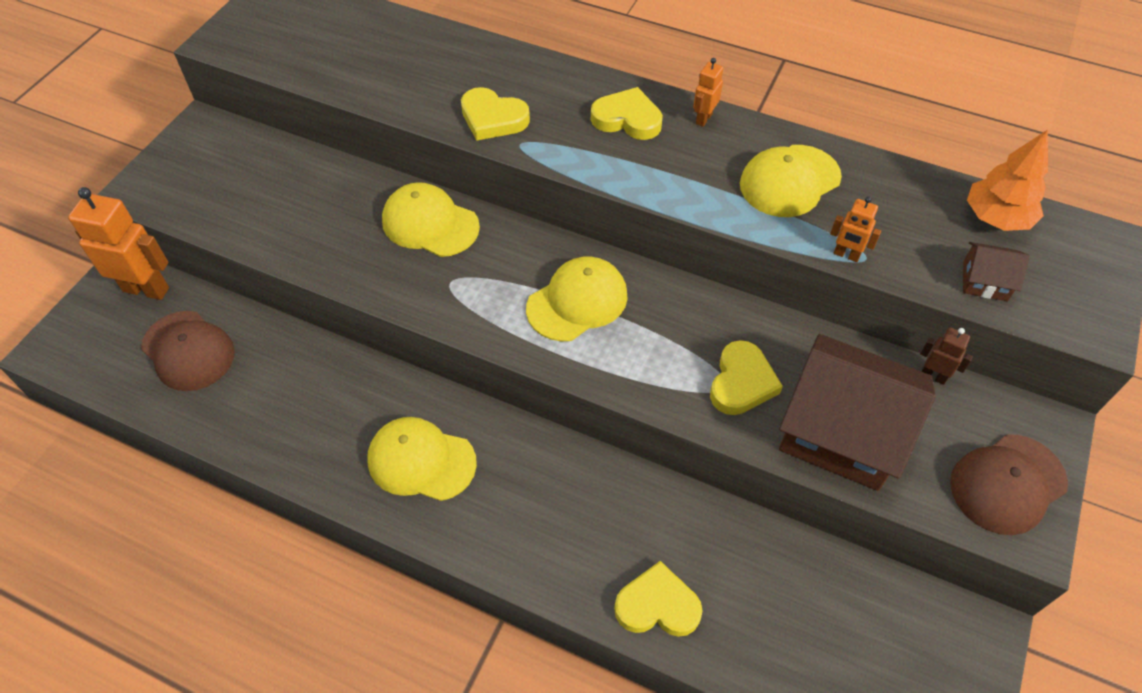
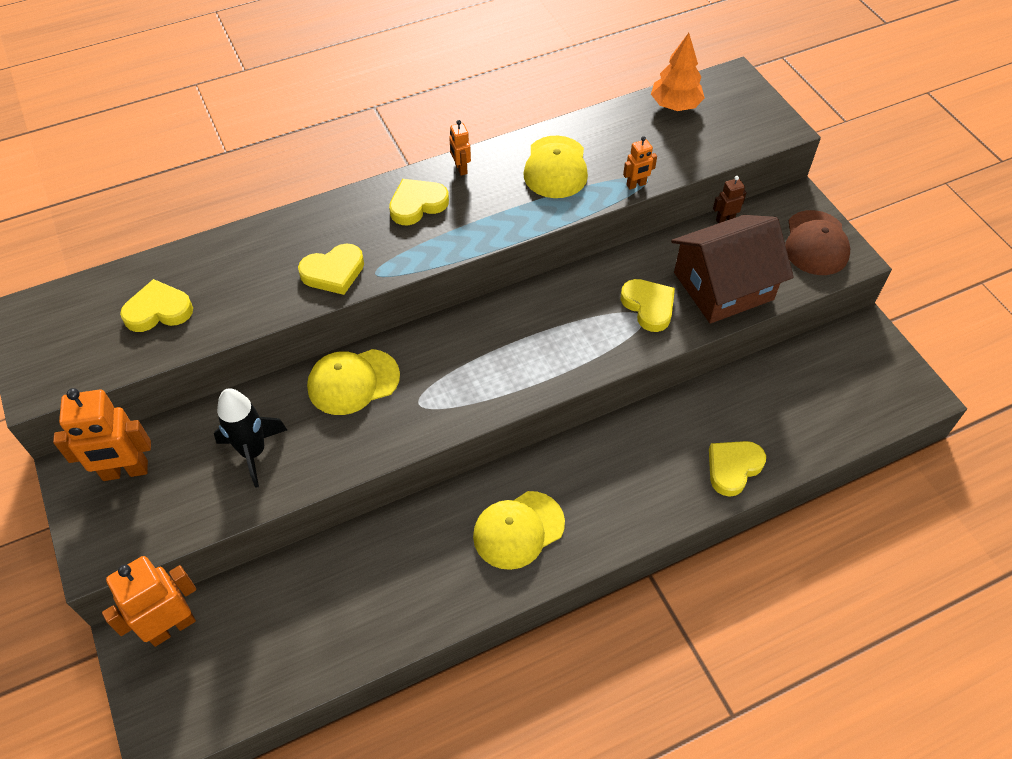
camera: 50 degrees left, 0 degrees up
(188, 351) = (270, 629): brown cap -> none
(223, 152) = (125, 471): none -> orange robot
(304, 211) = (253, 452): none -> black rocket
(349, 50) = (158, 310): none -> yellow heart
(577, 301) = (508, 344): yellow cap -> none
(985, 281) = (711, 143): brown house -> none

